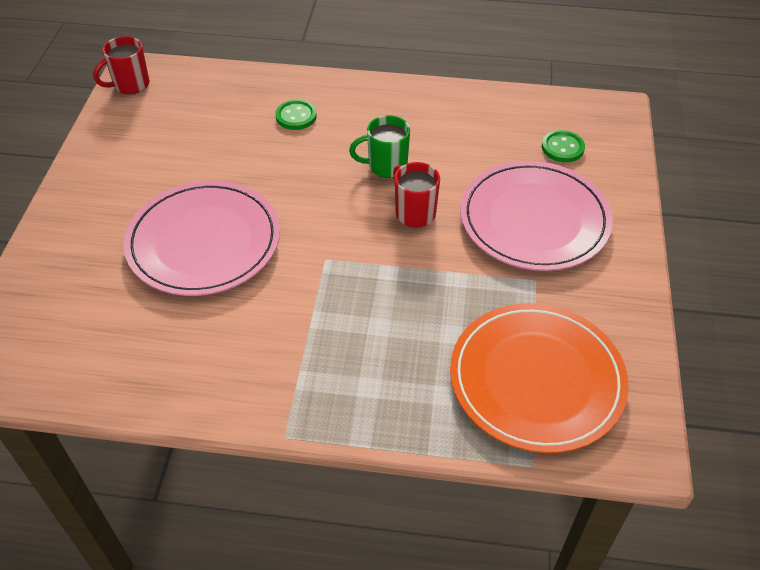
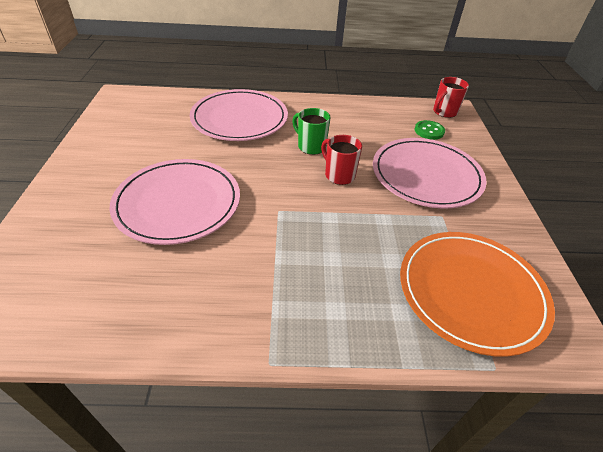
camera: 10 degrees left, 5 degrees down
(130, 85) = (115, 103): red mug -> red mug (444, 112)
(296, 116) = (239, 118): green button -> pink plate
(386, 166) = (310, 146): green mug -> green mug turned 60 degrees clockwise

